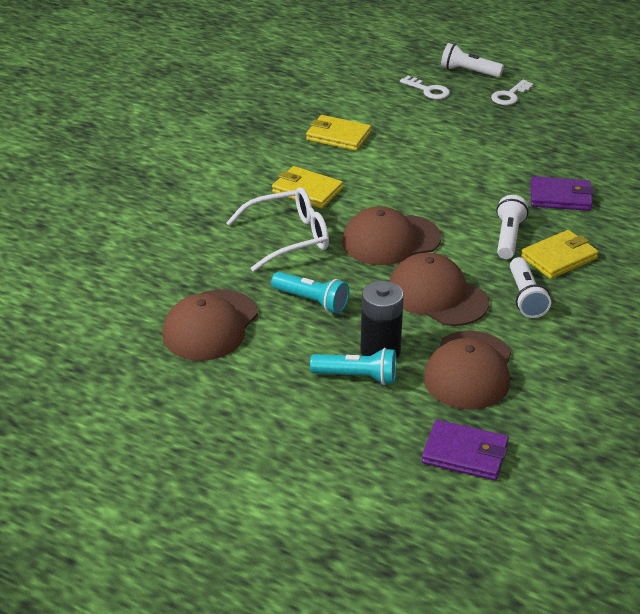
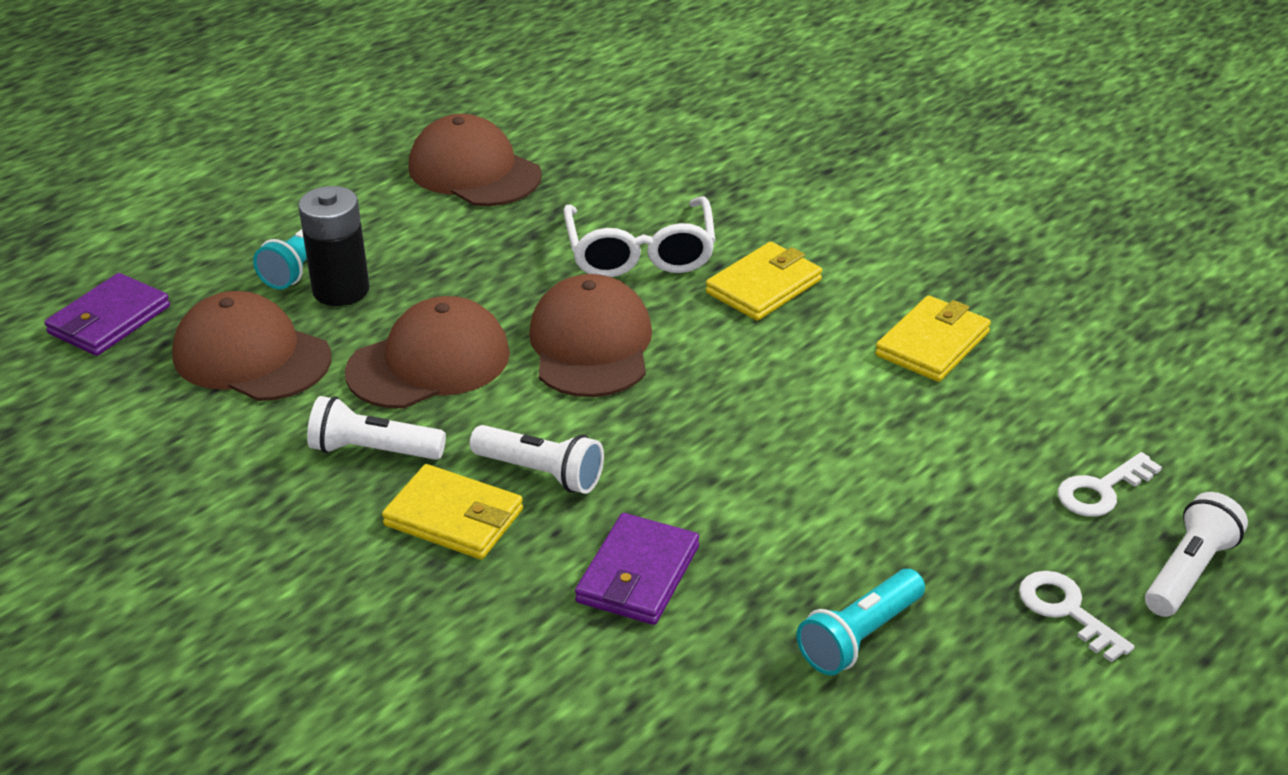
camera: 105 degrees right, 0 degrees up
(312, 301) = (479, 252): turquoise flashlight -> turquoise flashlight (859, 637)
(559, 258) = (454, 517): yellow wallet -> yellow wallet turned 45 degrees counterclockwise

